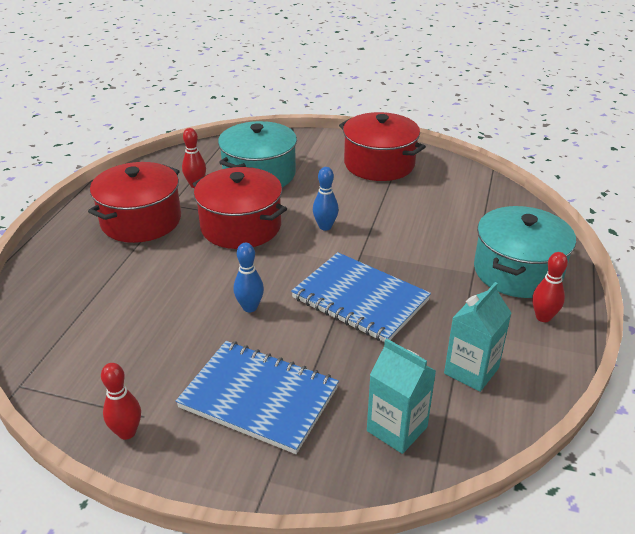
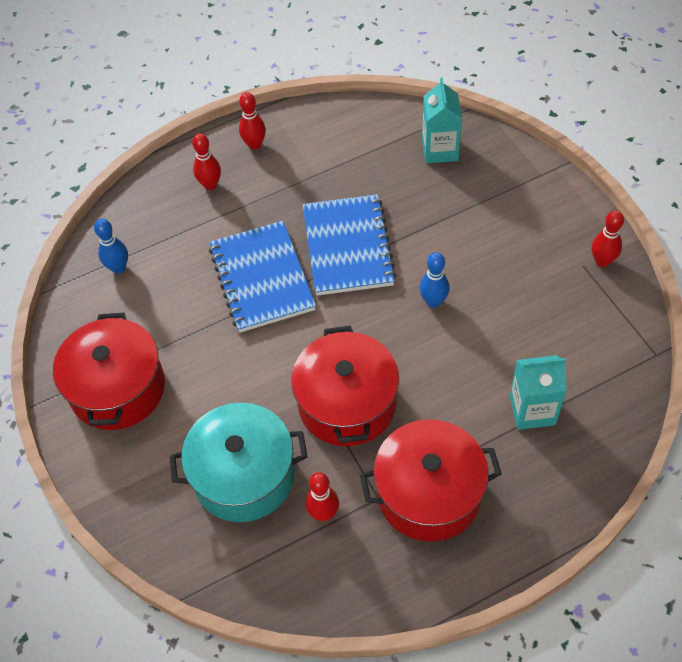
camera: 130 degrees left, 20 degrees up
(259, 398) = (499, 225): blue notebook -> blue notebook (262, 278)
(325, 227) = (278, 342): blue bowling pin -> blue bowling pin (118, 268)
(471, 371) = (352, 148): turquoise carton -> turquoise carton (532, 410)
(517, 271) = (210, 185): turquoise pot -> red bowling pin

